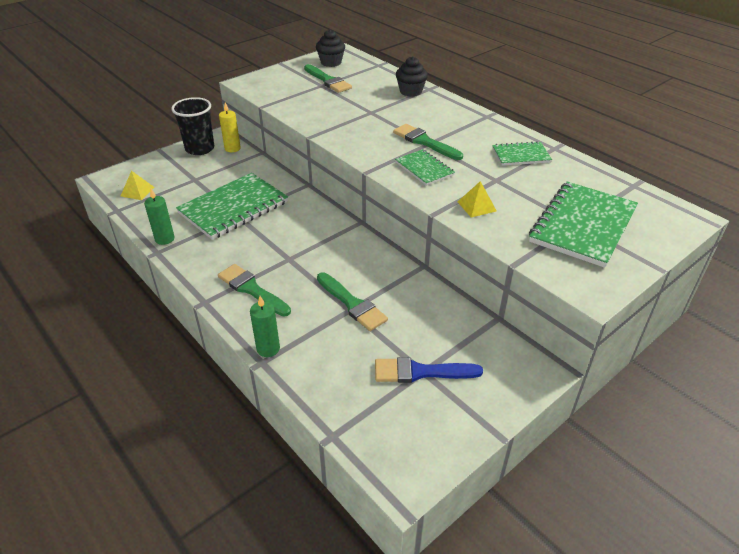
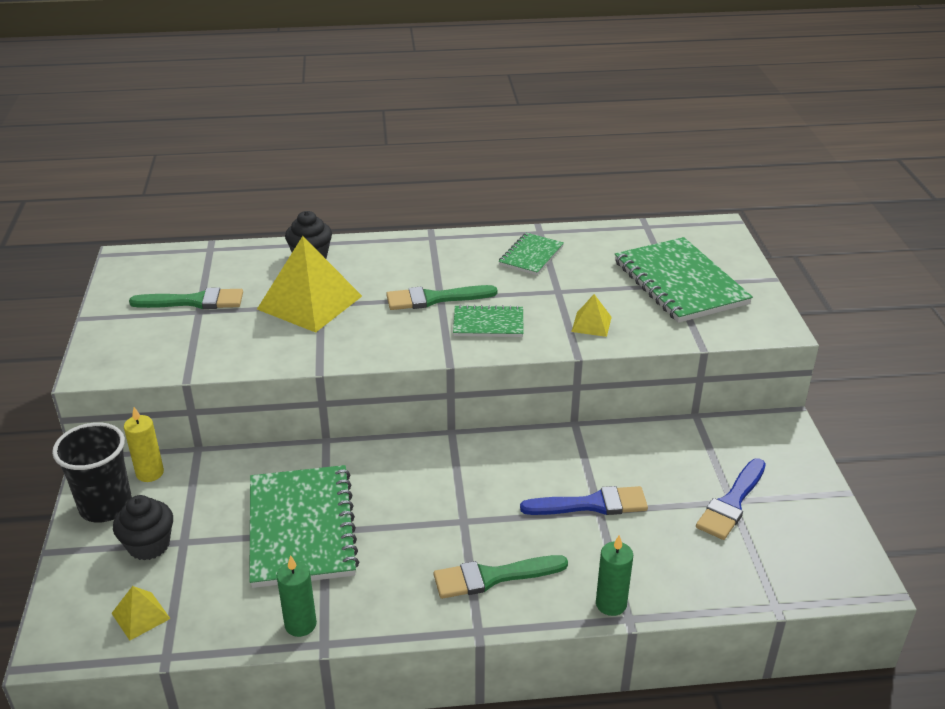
camera: 55 degrees left, 5 degrees down
(331, 62) = (147, 279): black cupcake -> black cupcake (149, 545)
(352, 304) = (591, 504): green brush -> blue brush
(368, 108) = (310, 302): none -> yellow pyramid

